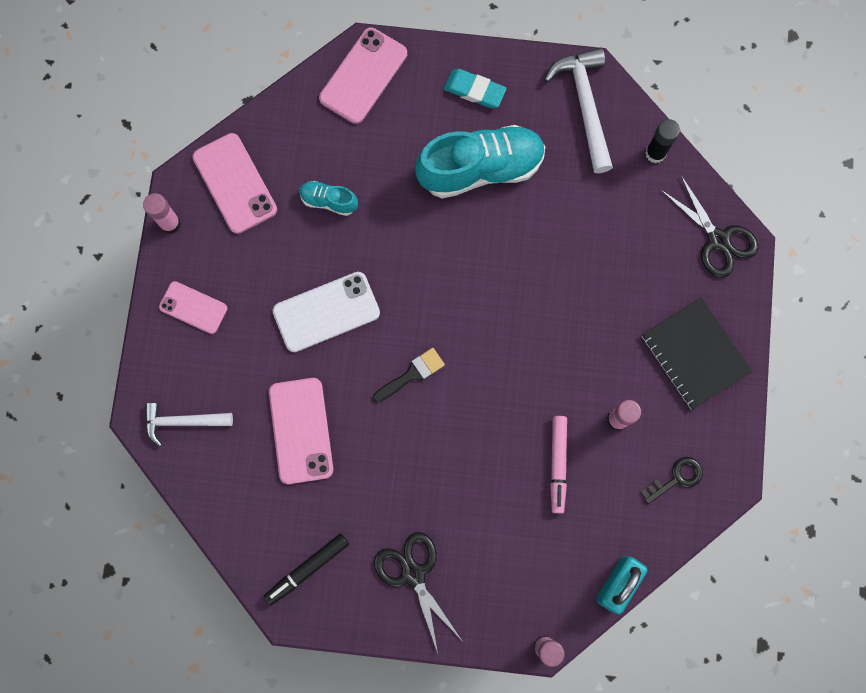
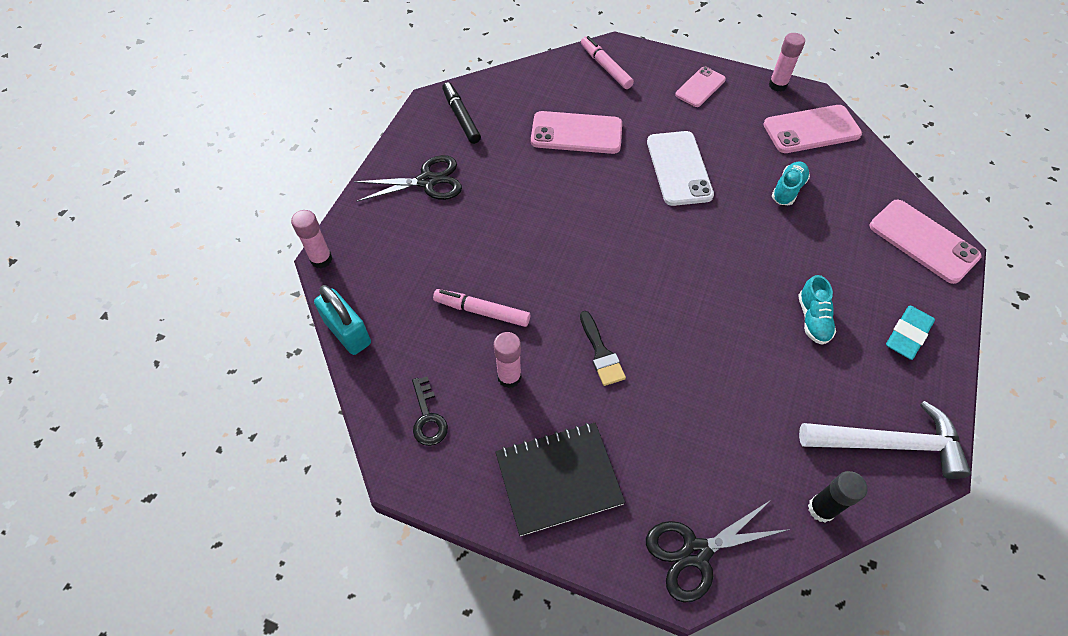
camera: 105 degrees right, 20 degrees down
(183, 421) = (605, 67): white hammer -> pink marker
(412, 374) = (605, 217): black brush -> black brush (601, 353)
(480, 169) = (812, 319): turquoise shoe -> turquoise shoe, size x0.47

